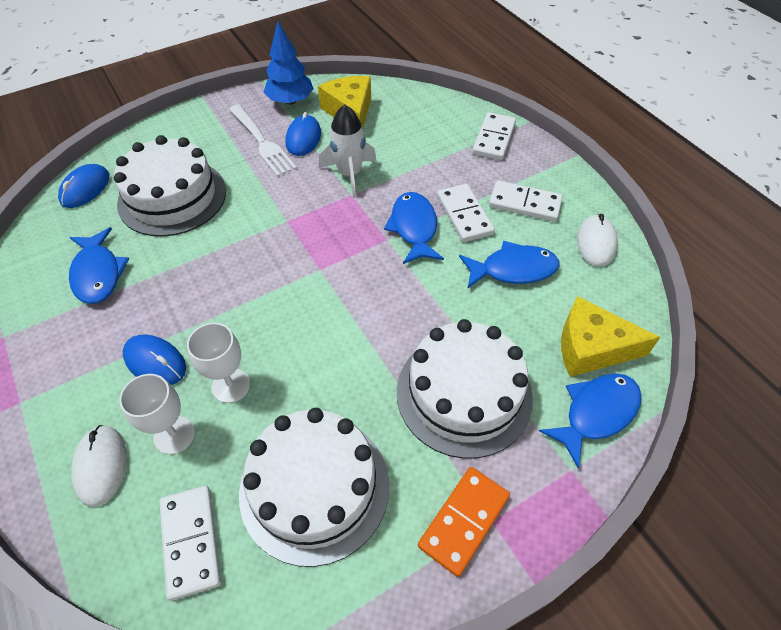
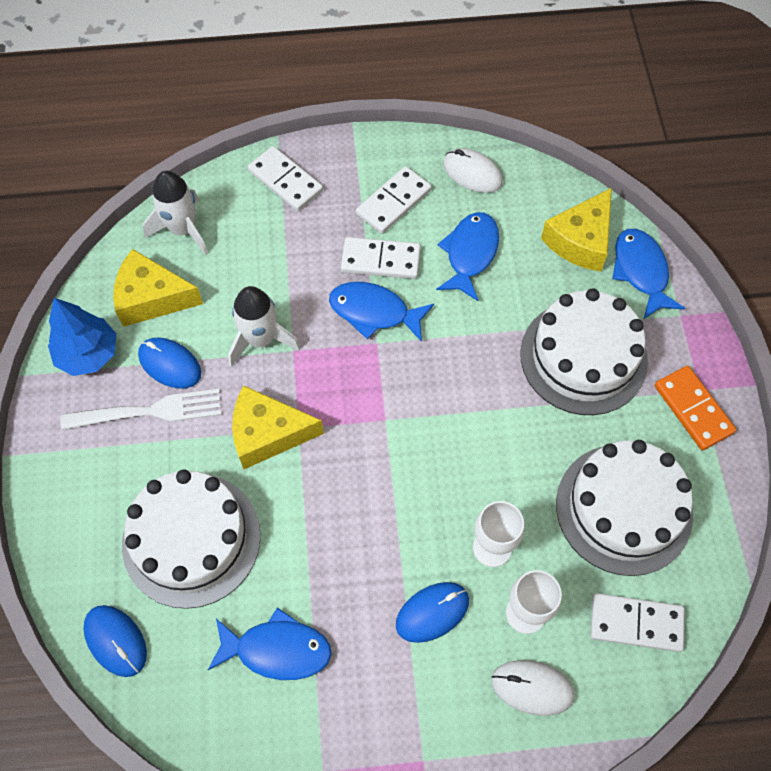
camera: 65 degrees left, 10 degrees up
(273, 206) = (268, 434): none -> yellow cheese
(413, 106) = (183, 229): none -> white rocket

